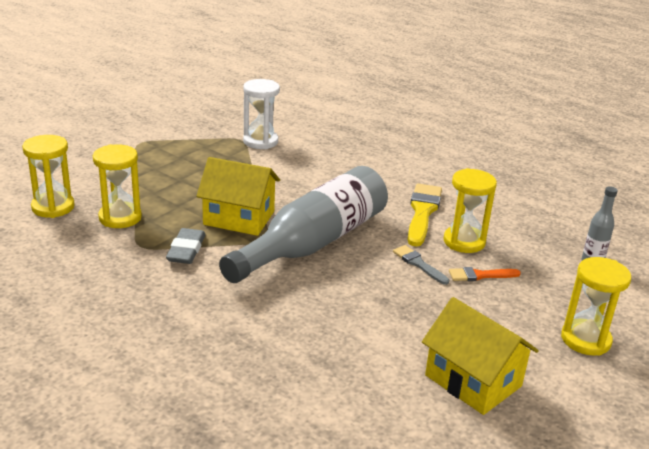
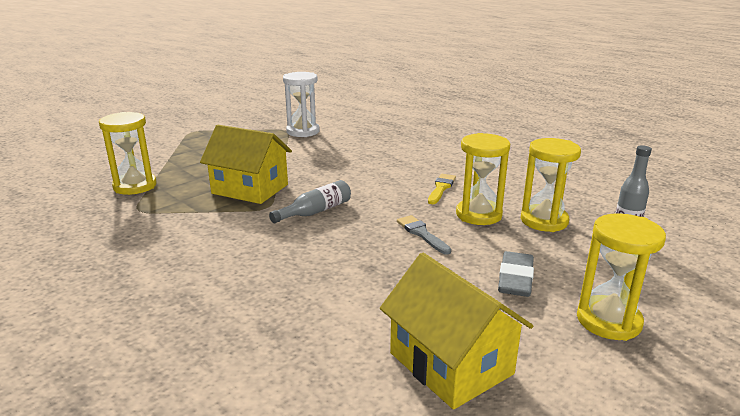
camera: 10 degrees right, 5 degrees down
(53, 207) = (78, 177): yellow hourglass -> yellow hourglass (544, 221)
(186, 250) = (181, 214): grey eraser -> grey eraser (515, 279)
(314, 243) = (315, 211): grey bottle -> grey bottle, size x0.41
(422, 212) = (441, 188): yellow brush -> yellow brush, size x0.57
(480, 275) = (489, 247): orange brush -> none

